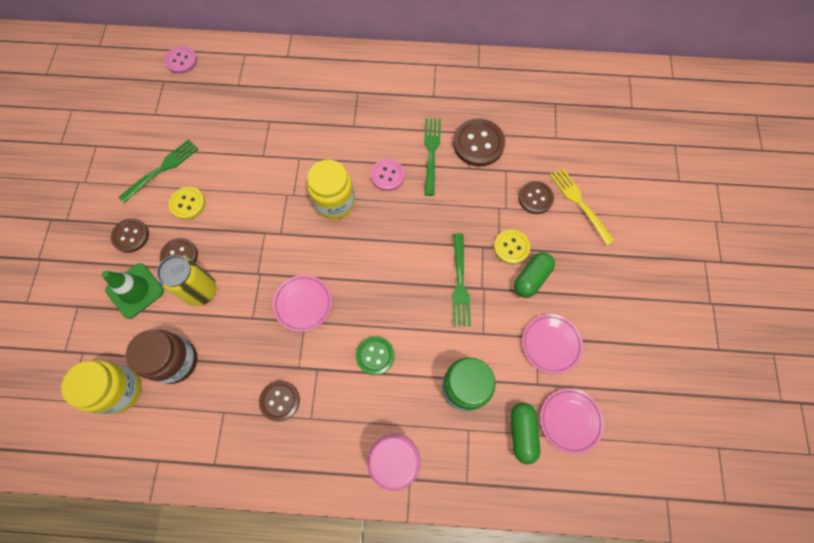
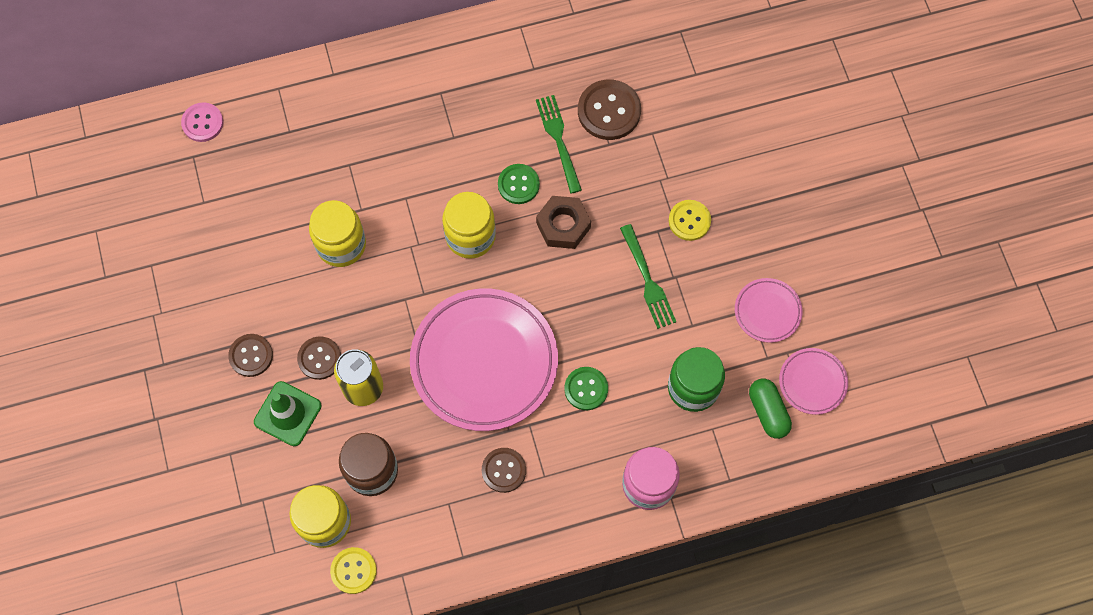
camera: 20 degrees left, 0 degrees up
(162, 169) = (248, 266): green fork -> none
(187, 204) = (299, 296): yellow button -> yellow button (353, 571)
(236, 176) = (341, 245): none -> yellow jar
(303, 304) = (484, 362): pink plate -> pink plate, size x2.15
(387, 175) = (518, 184): pink button -> green button
(409, 217) = (563, 225): none -> brown nut
(531, 278) = (723, 248): green capsule -> none
(535, 198) = (696, 155): brown button -> none
(579, 203) = (747, 144): yellow fork -> none

